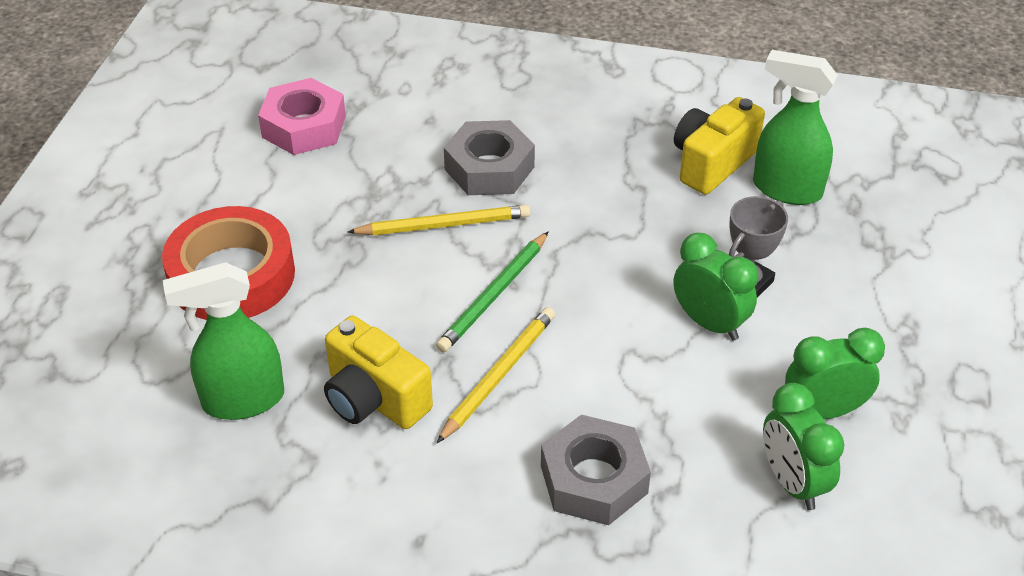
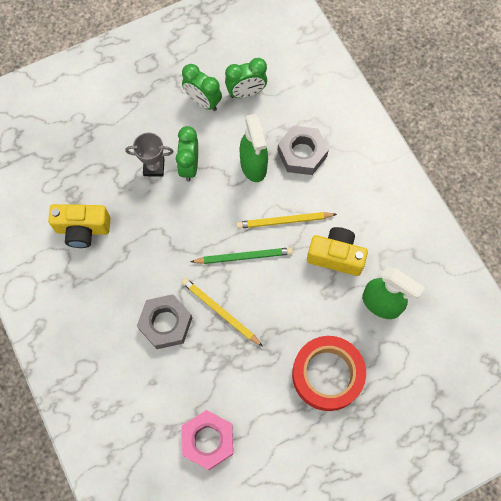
camera: 130 degrees left, 25 degrees up
(374, 399) = (336, 256): yellow camera -> yellow camera turned 75 degrees counterclockwise
(786, 189) = (78, 188): green spray bottle -> green spray bottle (253, 166)
(792, 482) = (246, 93): green clock -> green clock turned 45 degrees clockwise

